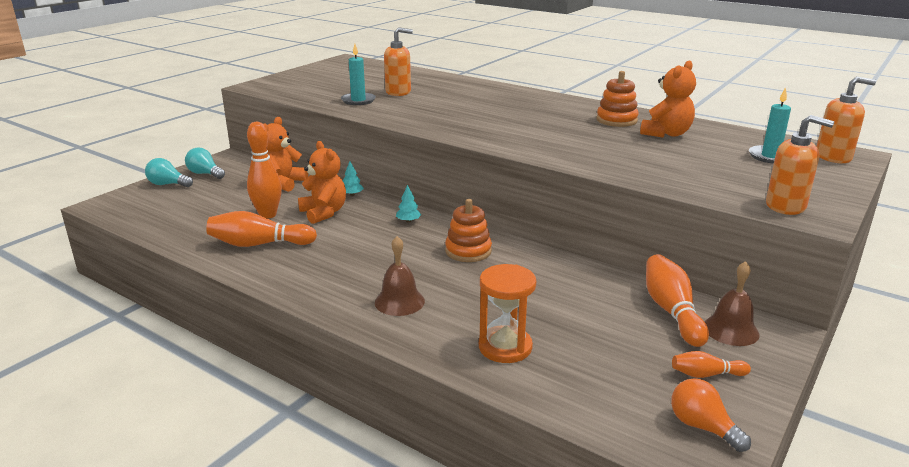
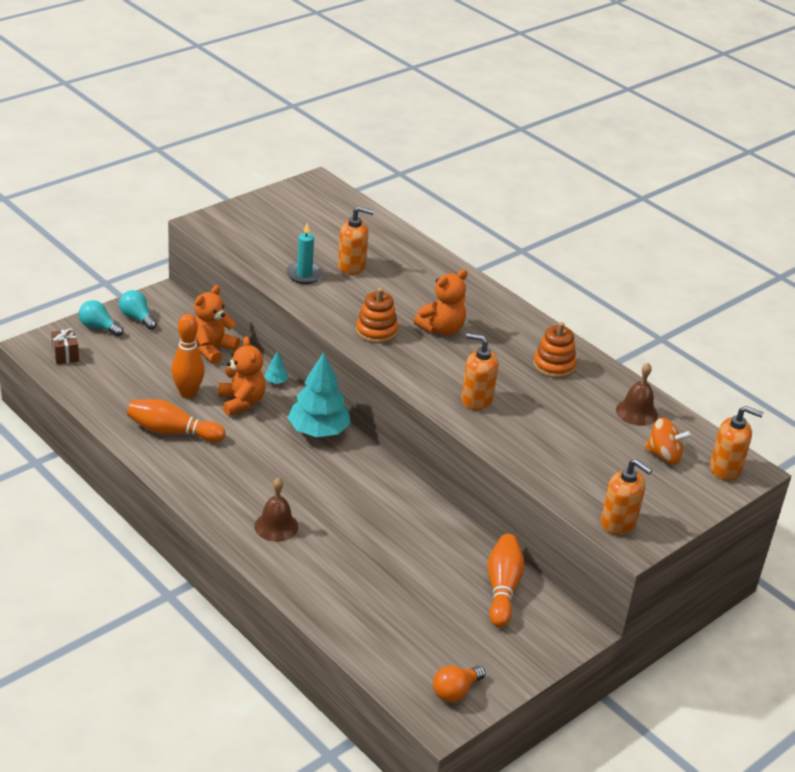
camera: 10 degrees right, 10 degrees up
(135, 206) = (65, 355): none -> brown gift
(408, 221) = (318, 431): turquoise tree -> turquoise tree, size x2.49
(468, 251) = (359, 482): orange stacking toy -> orange stacking toy (376, 331)
(505, 347) = (344, 591): orange hourglass -> none
(567, 147) = (476, 400): none -> orange soap dispenser
(666, 134) = (589, 399): orange teddy bear -> orange teddy bear (441, 329)
(702, 427) = (455, 691): orange light bulb -> orange light bulb turned 105 degrees counterclockwise
(706, 374) = (489, 652): orange bowling pin -> none
(731, 330) = (539, 618): brown bell -> brown bell (636, 412)
(770, 156) = (664, 455): turquoise candle -> orange spinning top

